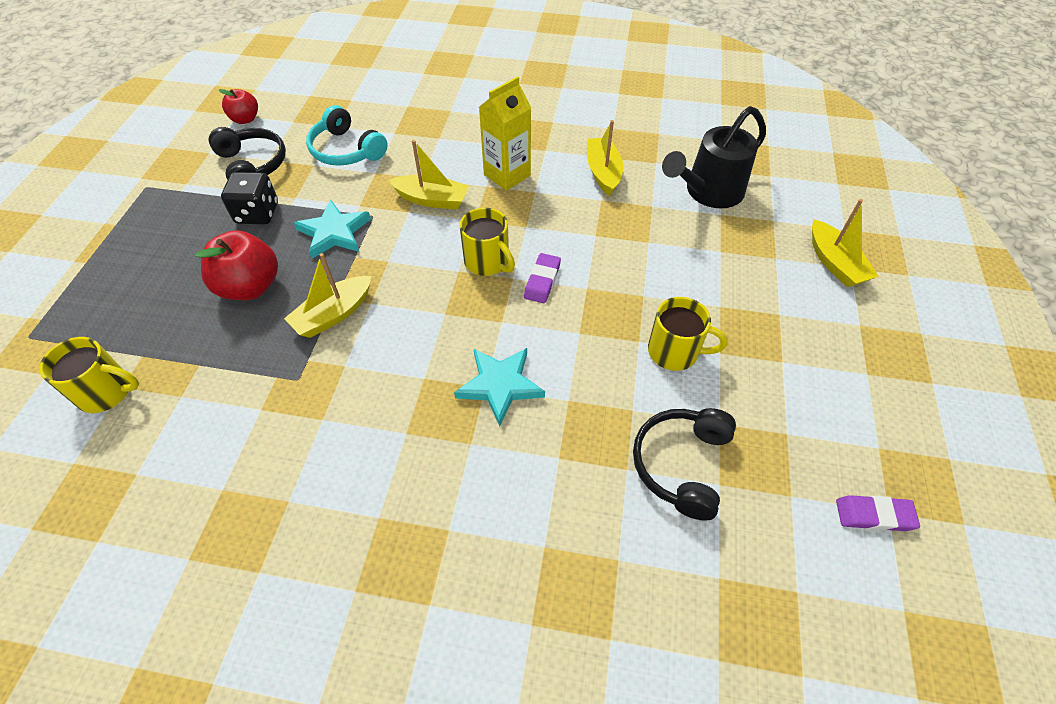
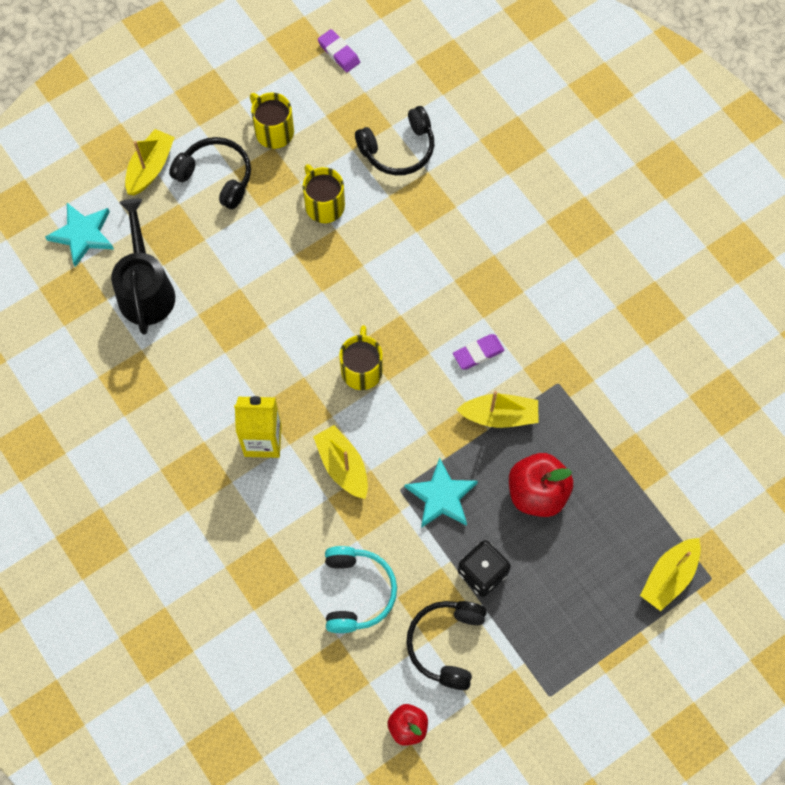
camera: 135 degrees left, 15 degrees up
(107, 392) = (679, 476): yellow mug -> yellow mug (273, 131)
(500, 385) = (445, 273): turquoise star -> turquoise star (83, 235)
(542, 281) = (343, 321): purple eraser -> purple eraser (478, 353)
(603, 172) = (191, 376): yellow boat -> yellow boat (669, 577)
(708, 193) = (146, 288): black watering can -> black watering can turned 105 degrees counterclockwise
(783, 299) = (216, 176): none -> black headphones

